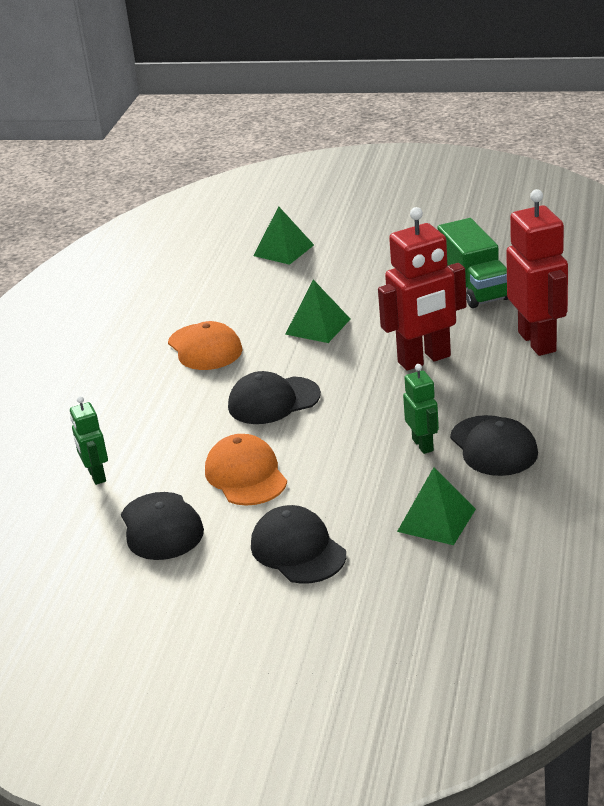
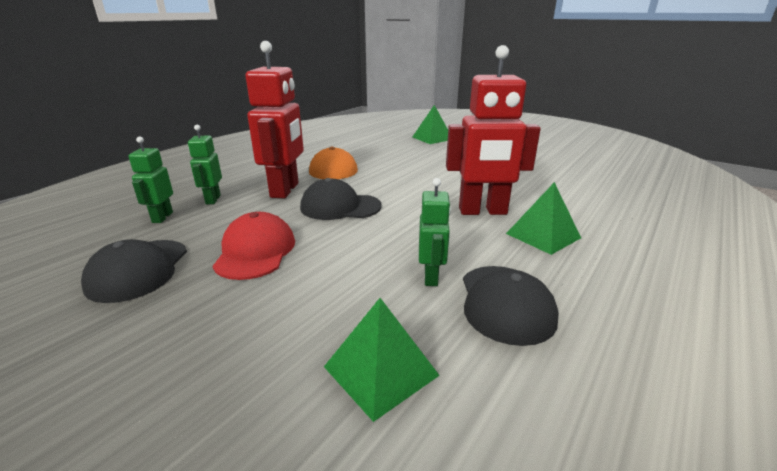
camera: 20 degrees right, 5 degrees down
(119, 438) = (212, 199): none -> green robot
(246, 475) = (255, 251): orange cap -> red cap
(298, 550) = (204, 344): black cap -> none
(318, 326) = (418, 174): green pyramid -> green pyramid (543, 235)
(474, 286) = (553, 178): green truck -> none
(537, 342) = (596, 224): red robot -> red robot (285, 190)

